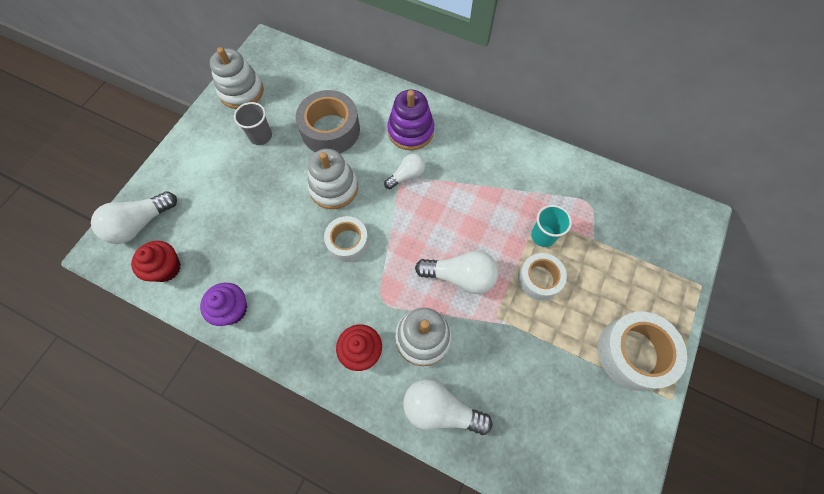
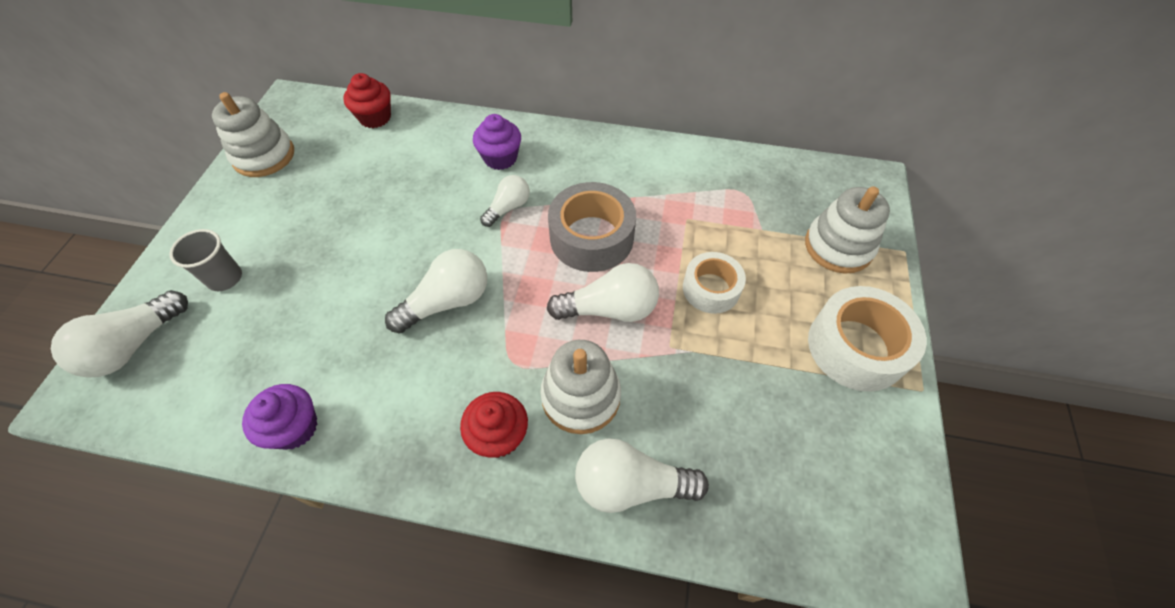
camera: 15 degrees left, 10 degrees down
(166, 268) = (182, 396): red cupcake -> red cupcake (375, 117)
(261, 136) = (300, 201): grey cup -> grey cup (225, 278)
(330, 130) = (395, 176): grey tape -> grey tape (591, 237)
(334, 188) = (413, 241): white stacking toy -> white stacking toy (838, 246)
(348, 242) = (447, 302): white tape -> white light bulb
(410, 131) = (500, 158): purple stacking toy -> purple cupcake
(543, 236) = (699, 239): turquoise cup -> none

